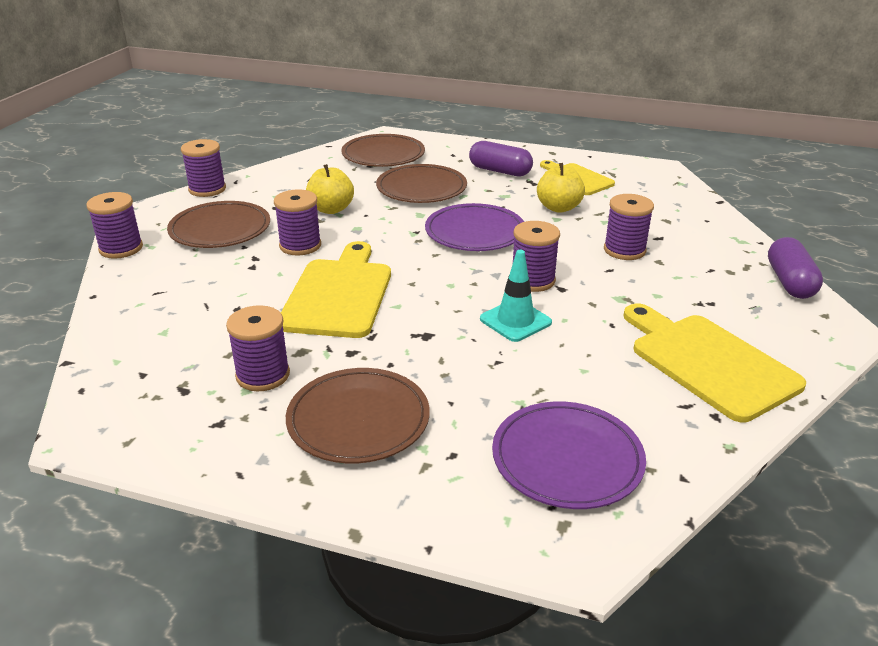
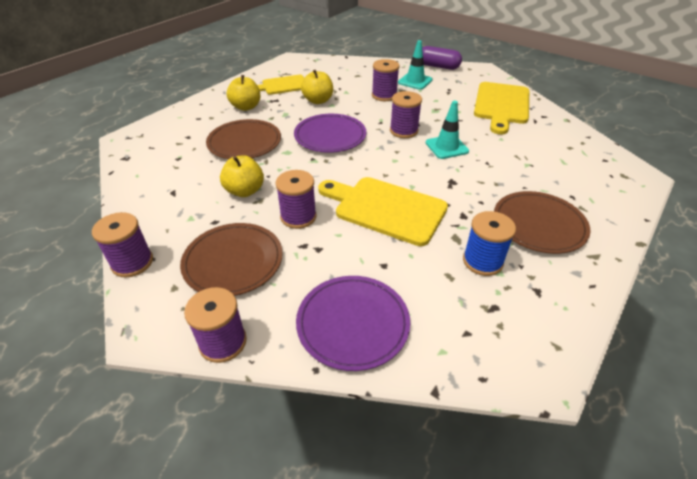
camera: 70 degrees left, 10 degrees up
(263, 375) = (482, 261): purple spool -> blue spool
(383, 155) = (164, 148): brown plate -> none
(500, 171) = (246, 107): purple capsule -> yellow apple
(567, 459) = (576, 162): purple plate -> purple plate (353, 324)
(703, 268) = (415, 81): none -> turquoise traffic cone
(708, 362) = (501, 105): yellow cutting board -> yellow cutting board turned 60 degrees counterclockwise

